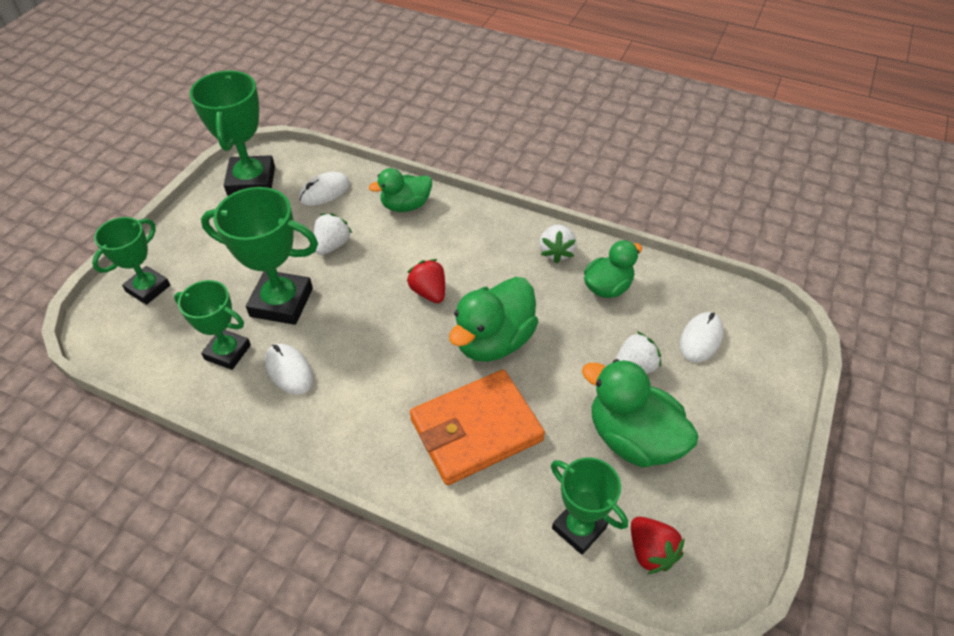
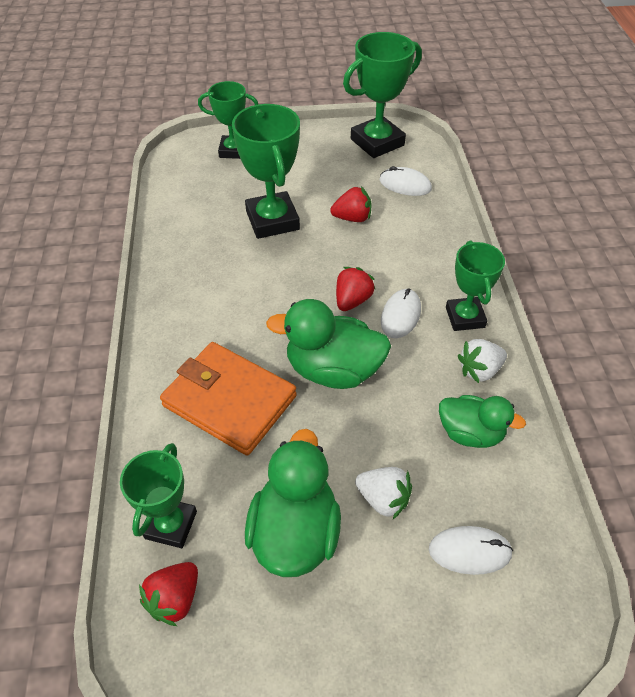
camera: 60 degrees right, 0 degrees up
(227, 352) = (207, 217): green trophy -> green trophy (465, 317)
(289, 370) = (212, 257): white mouse -> white mouse (400, 315)
(332, 245) = (352, 218): white strawberry -> red strawberry
(405, 205) = (436, 239): green duck -> none

